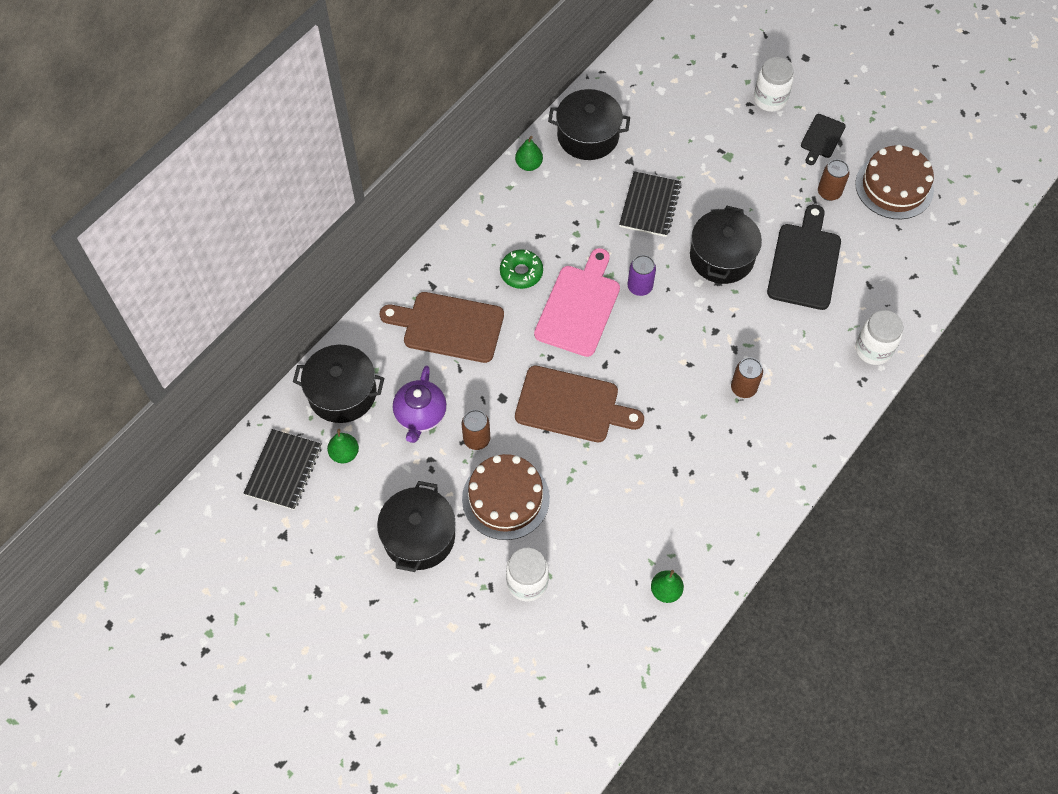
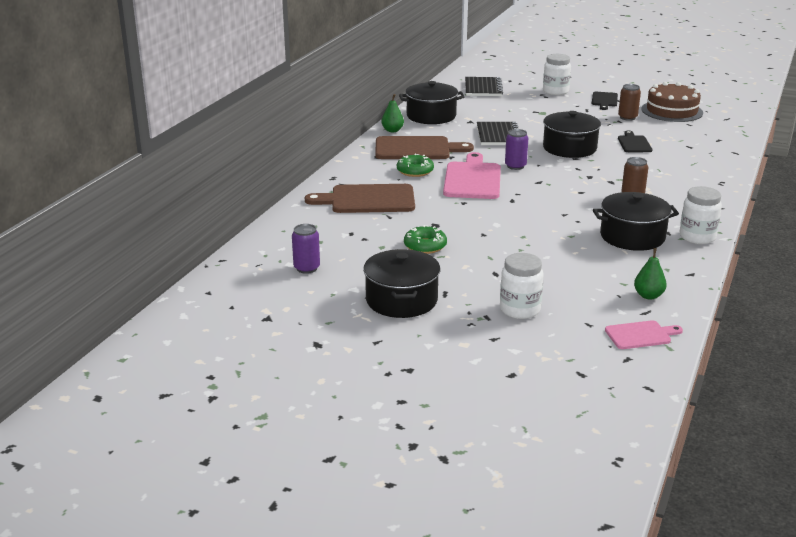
camera: 15 degrees left, 35 degrees down
(283, 470) = (251, 284): black notebook -> black notebook (483, 88)
(342, 393) = (289, 240): black pot -> black pot (632, 236)
(344, 453) = (306, 268): green pear -> purple can
(420, 415) = (367, 241): purple teapot -> none
(476, 439) = (425, 246): brown can -> green donut
(505, 498) = (470, 270): brown cake -> none
(572, 406) = (498, 221): brown cutting board -> brown cutting board (416, 149)
(625, 656) = (640, 335): none -> pink cutting board
(805, 262) = (634, 143): black cutting board -> black cutting board, size x0.55
(873, 349) = (717, 170): white jar -> white jar (697, 237)

